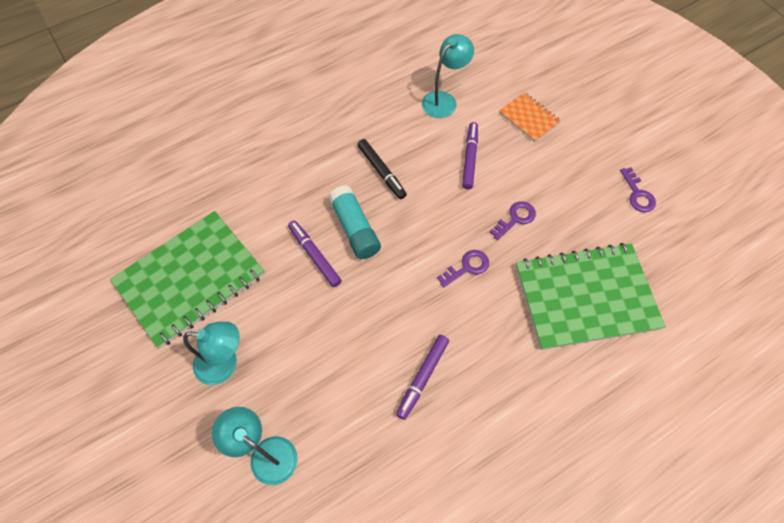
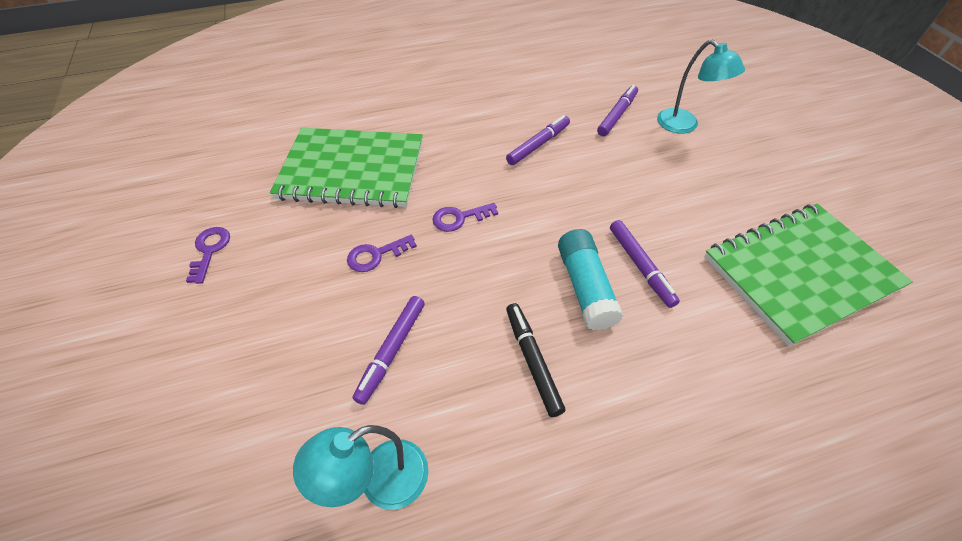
camera: 165 degrees left, 10 degrees down
(225, 364) = (735, 187): turquoise lamp -> none
(344, 454) = (617, 115): none -> purple marker
(529, 118) = (260, 401): orange notebook -> none

